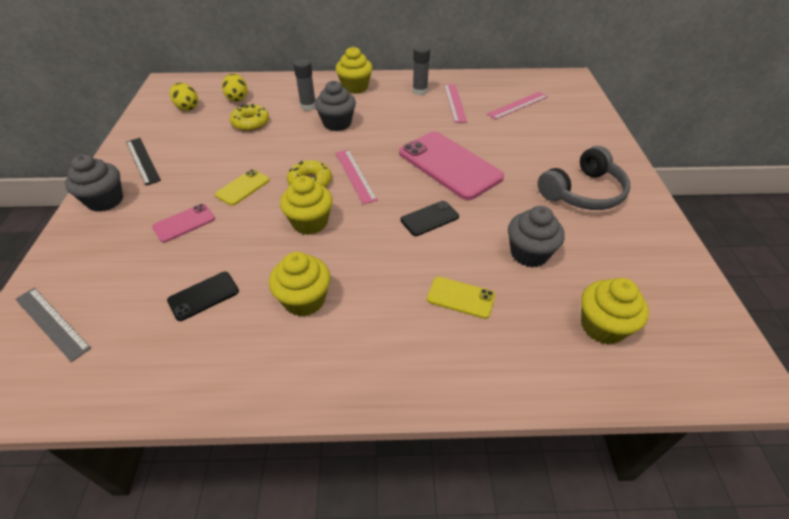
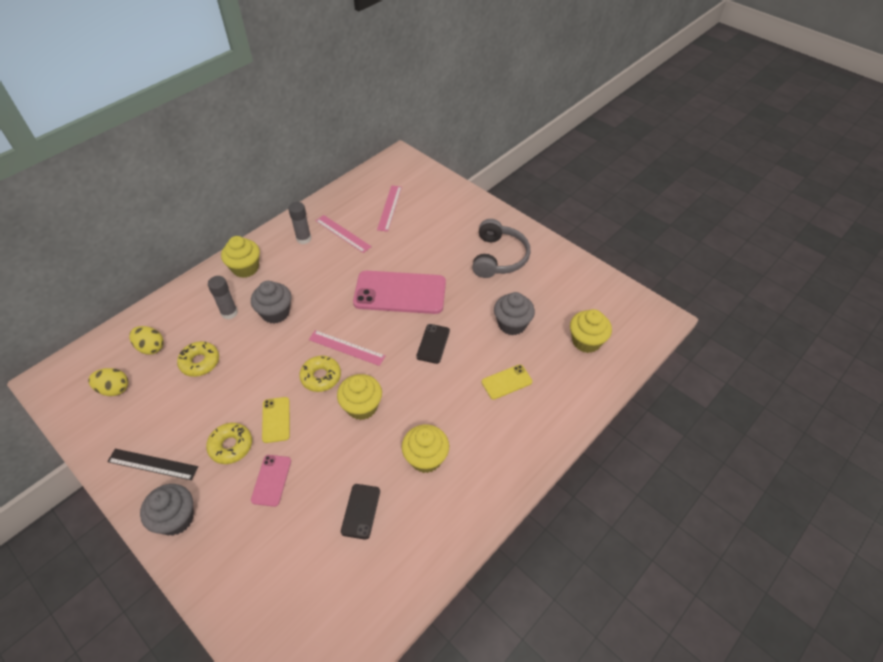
camera: 45 degrees left, 5 degrees up
(52, 323) = (283, 619): grey ruler -> none
(194, 183) = (231, 446): none -> yellow donut

